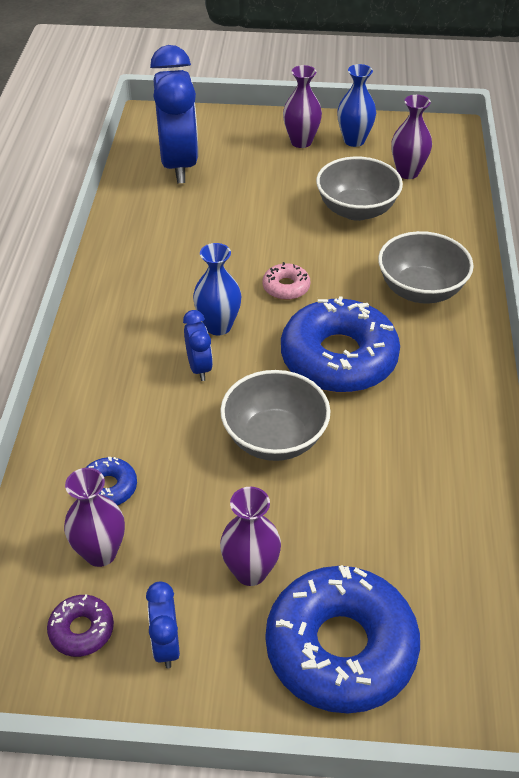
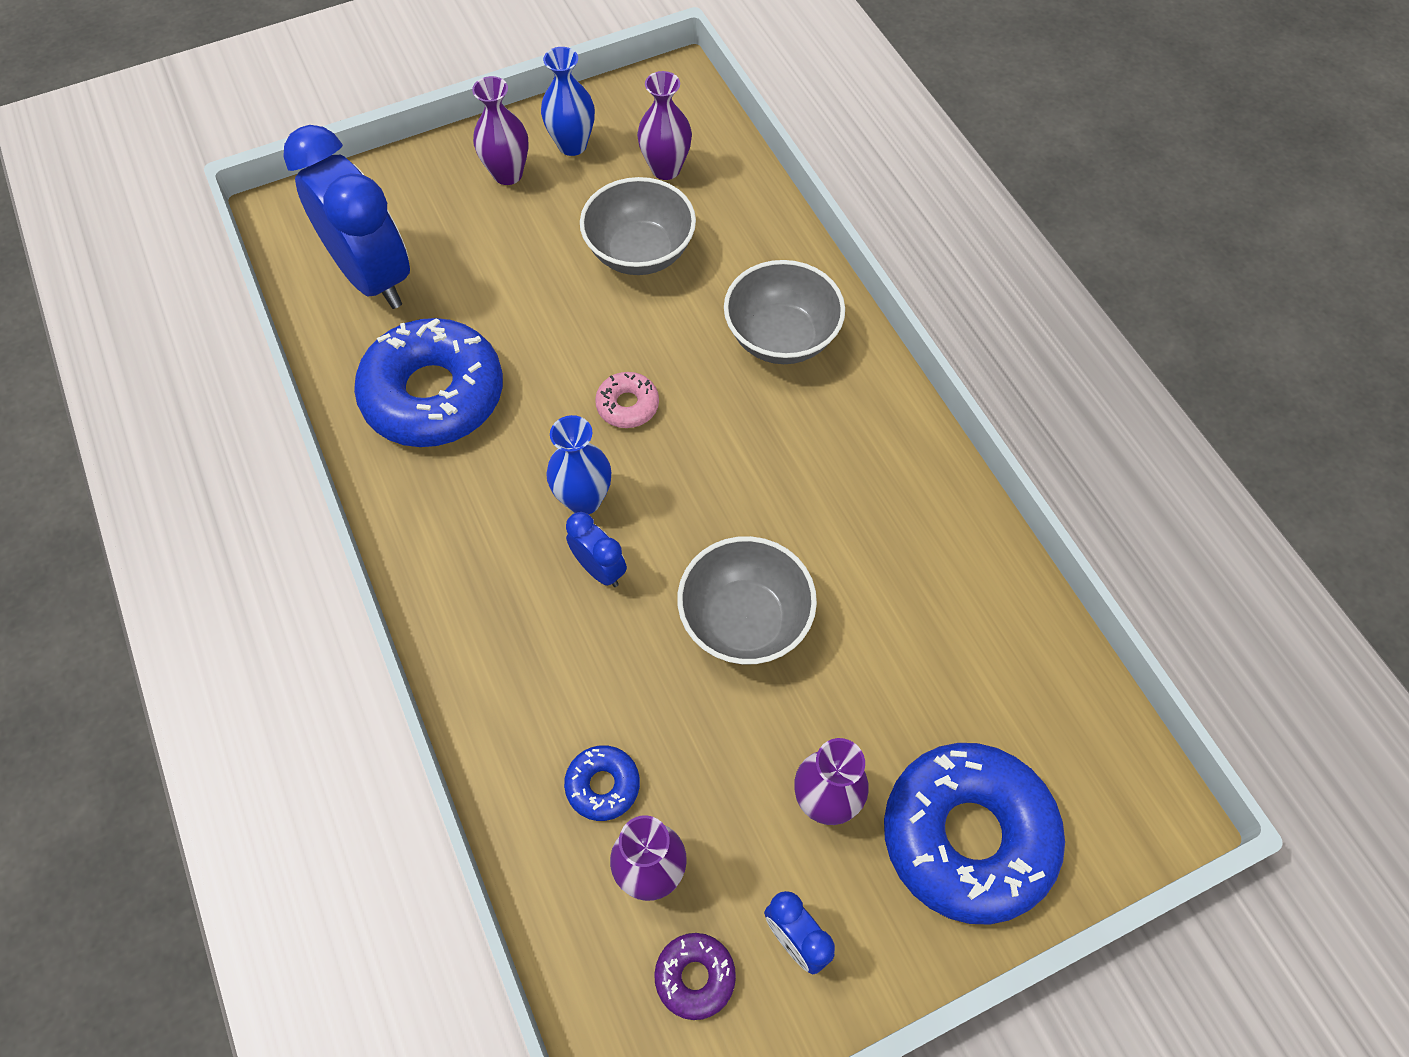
camera: 30 degrees left, 15 degrees up
(338, 358) = (748, 476): blue donut -> blue donut (433, 395)

